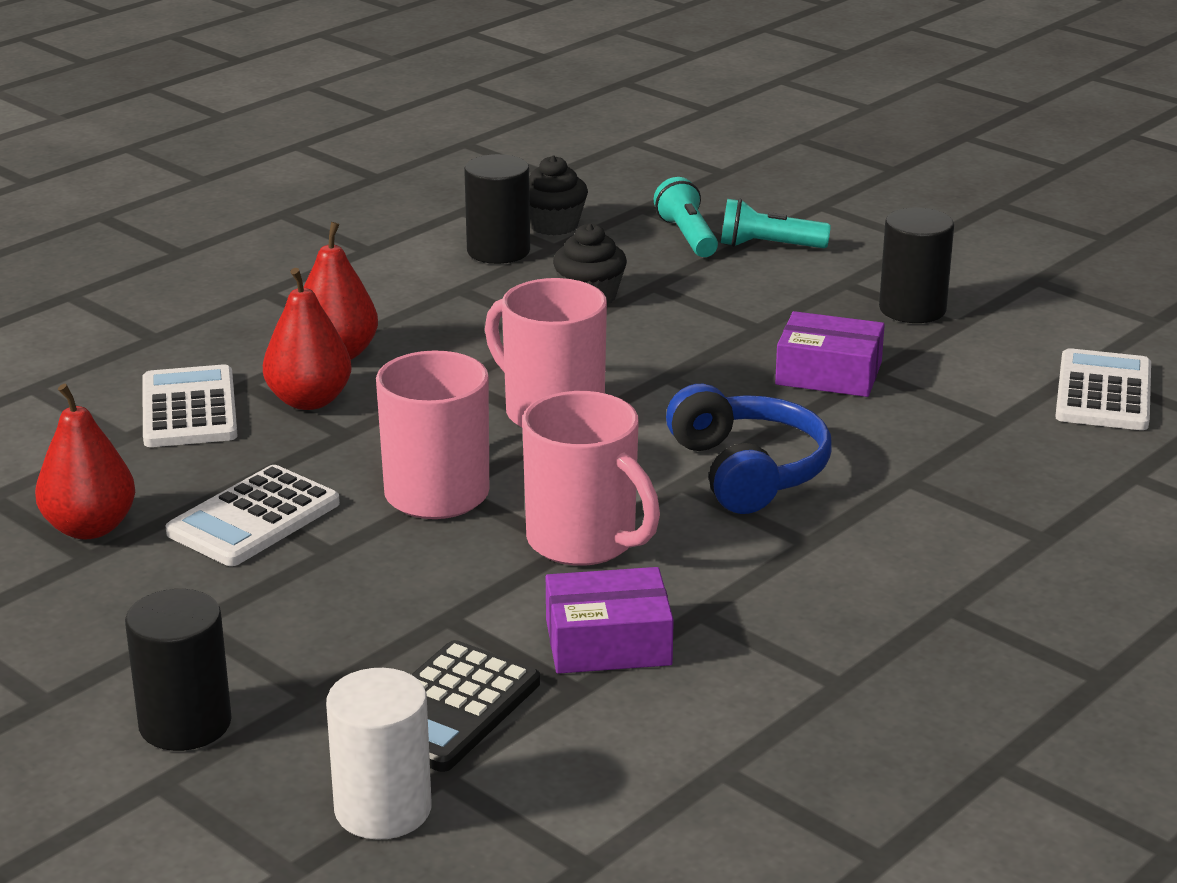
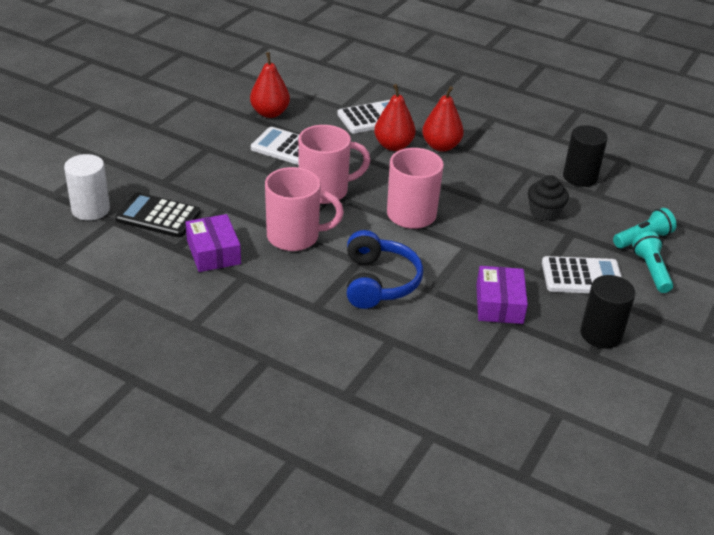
camera: 75 degrees right, 10 degrees up
(185, 723) = (140, 157): black cylinder -> none
(553, 225) = (624, 191): black cupcake -> none
(584, 542) = (295, 237): pink mug -> pink mug turned 120 degrees counterclockwise
(748, 471) = (378, 282): blue headphones -> blue headphones turned 60 degrees counterclockwise
(1103, 392) = (532, 422): white calculator -> white calculator (582, 277)

